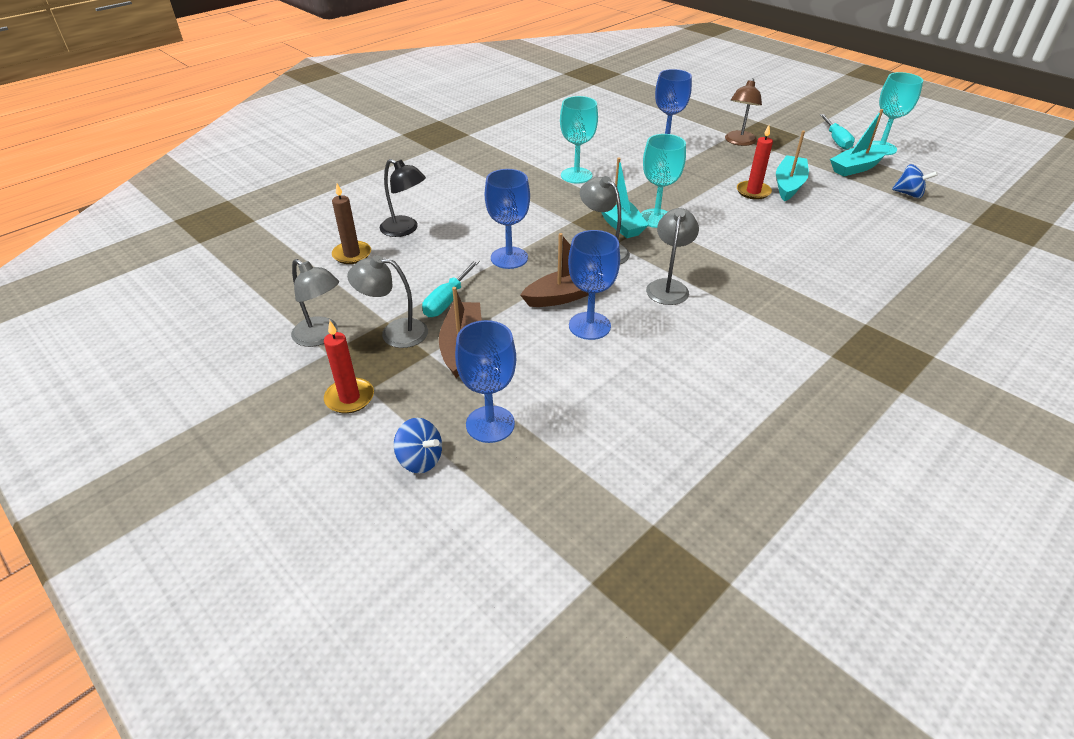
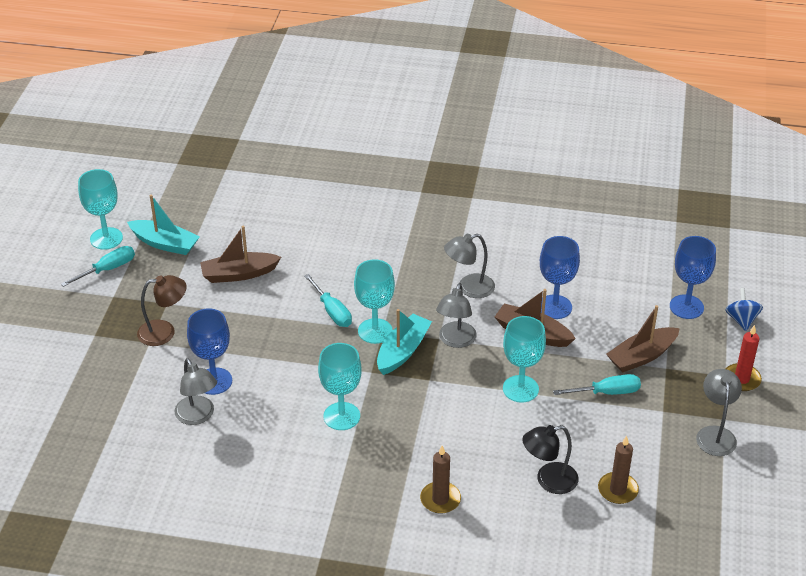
camera: 125 degrees left, 0 degrees up
(394, 333) = (668, 398): grey lamp -> grey lamp (198, 416)
(405, 229) = (548, 480): black lamp -> black lamp turned 105 degrees counterclockwise
(453, 183) = (440, 499): none -> brown candle
(509, 258) = (520, 389): blue goblet -> turquoise goblet
(701, 208) = (332, 311): none -> turquoise screwdriver
(753, 192) = (272, 291): red candle -> none
(789, 185) = (239, 274): turquoise boat -> brown boat
(909, 194) = (198, 206): blue spinning top -> none

